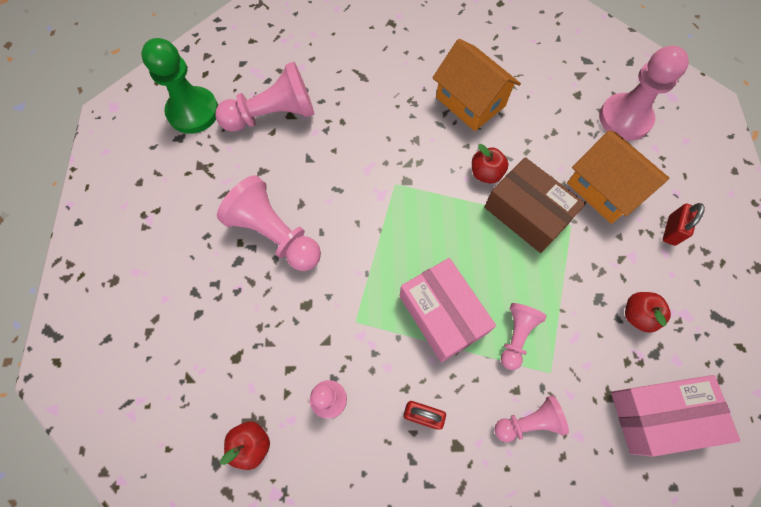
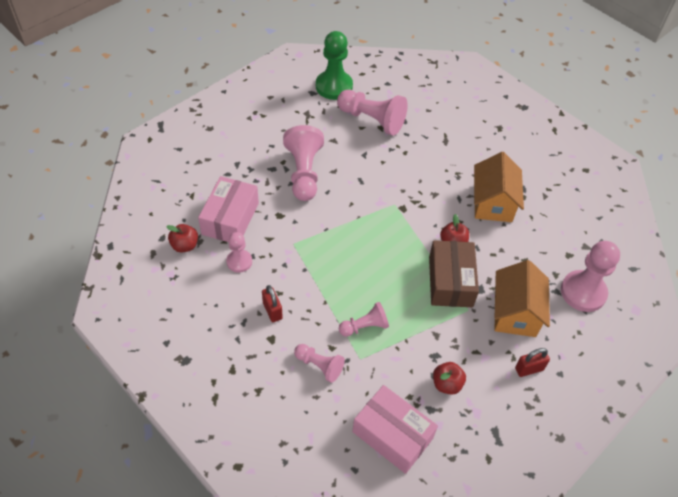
camera: 45 degrees right, 15 degrees down
(442, 314) = (339, 281): pink box -> pink box (230, 218)

